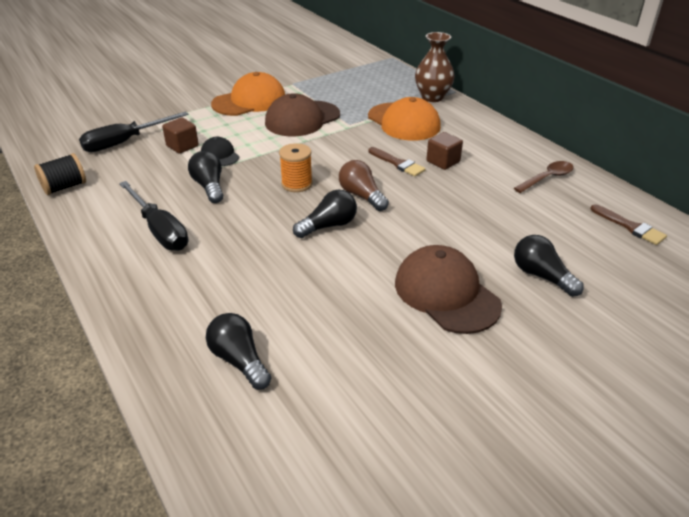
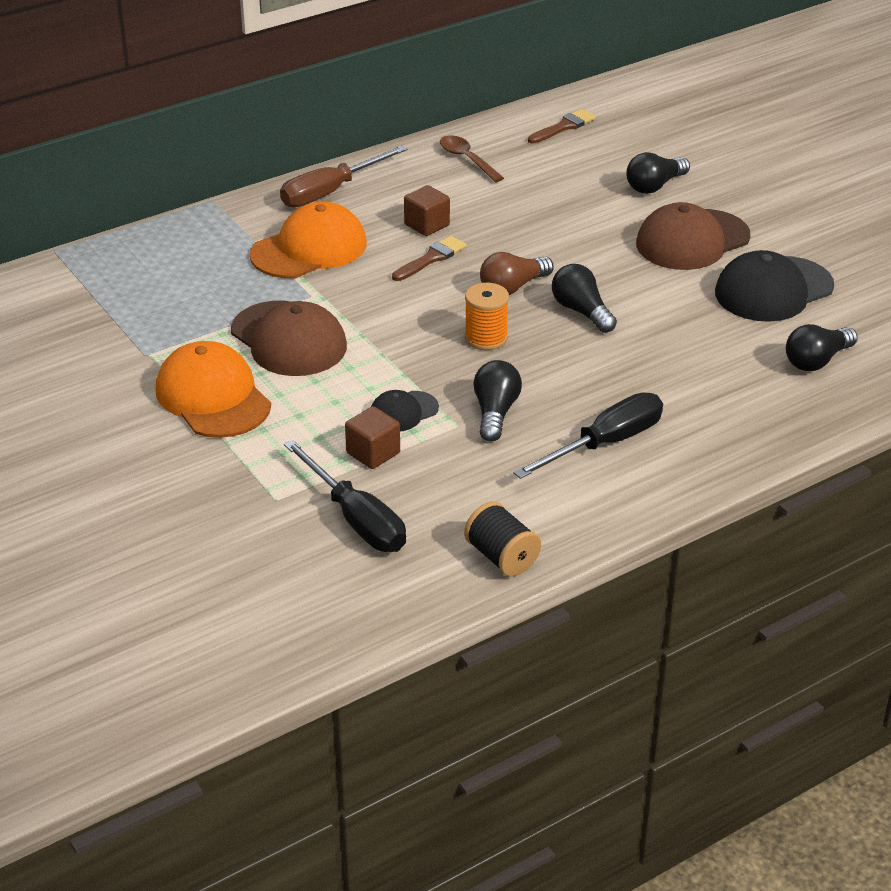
camera: 90 degrees left, 0 degrees up
(209, 187) = (495, 413): black light bulb -> black light bulb turned 120 degrees clockwise
(363, 342) = (773, 290): none -> black cap
(432, 97) = (228, 221): brown vase -> none
(478, 127) = (330, 192): none -> brown screwdriver

